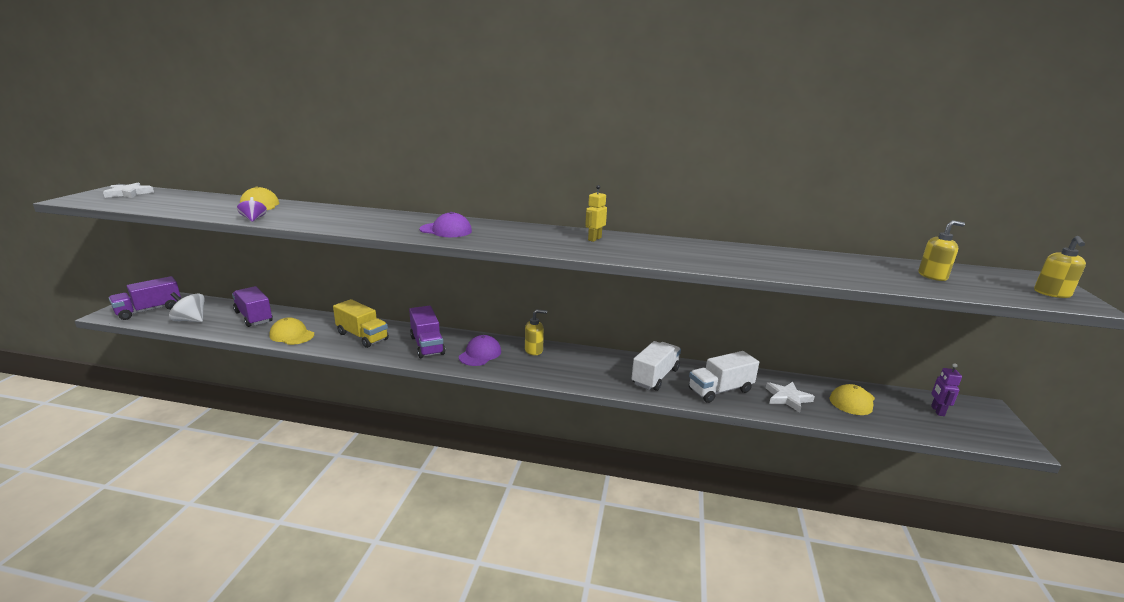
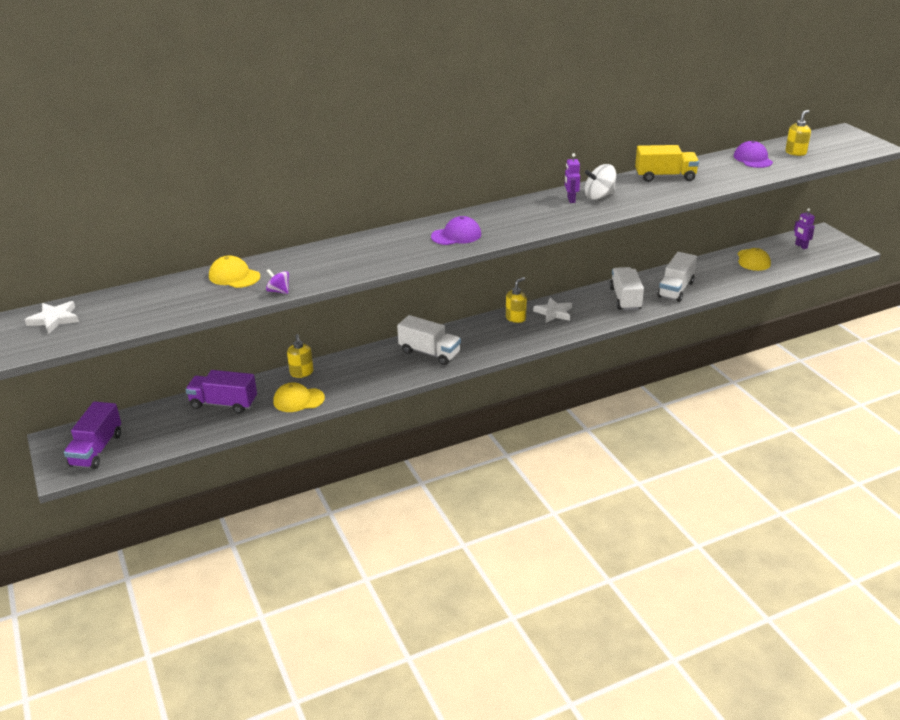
camera: 35 degrees left, 10 degrees up
(190, 320) = (167, 436): white spinning top -> white spinning top (599, 196)
(362, 336) = (362, 371): yellow truck -> yellow truck (665, 177)
(427, 345) = (429, 353): purple truck -> white truck
(480, 354) = (482, 340): purple cap -> purple cap (753, 159)
(594, 239) = (571, 200): yellow robot -> purple robot
(787, 398) = (718, 276): white star -> white star (554, 313)
(1052, 294) = (860, 144): yellow soap dispenser -> yellow soap dispenser (301, 373)

